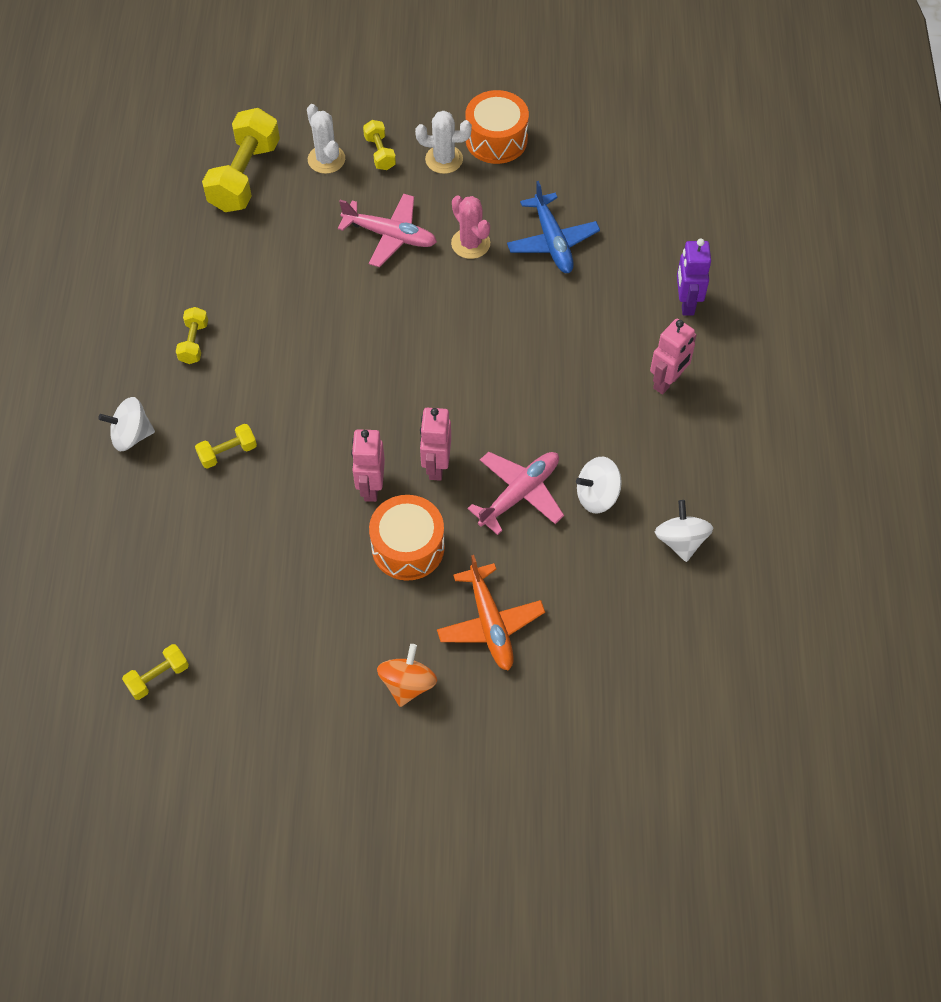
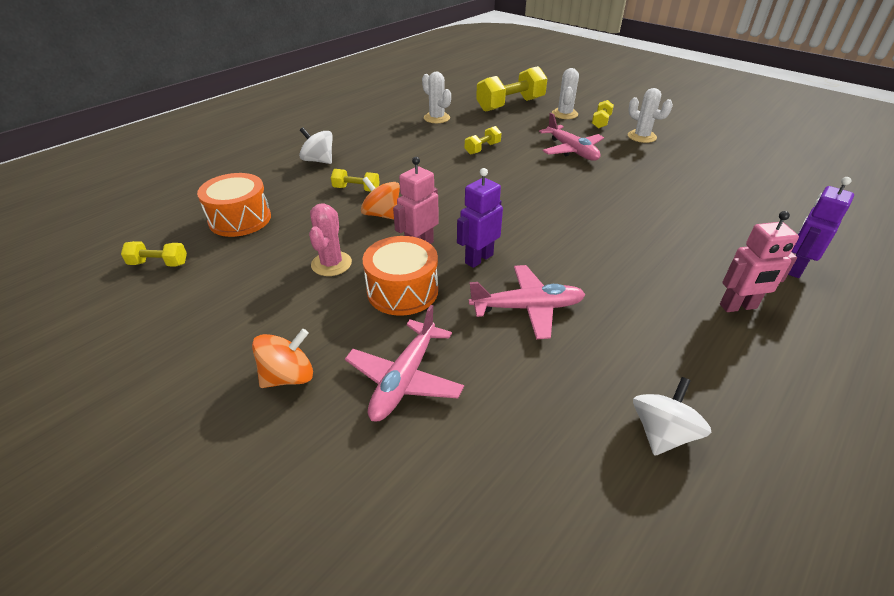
camera: 40 degrees right, 20 degrees down
(182, 263) = (436, 118): none -> white cactus
(194, 342) = (402, 144): yellow dumbbell -> yellow dumbbell (482, 148)
(294, 471) = (382, 214): none -> orange spinning top
(436, 466) = (478, 259): pink robot -> purple robot
(470, 243) = (625, 172): pink cactus -> pink cactus (331, 264)
(490, 624) = (404, 379): orange plane -> pink plane
(496, 139) = (688, 141): orange drum -> orange drum (240, 219)
(552, 241) = (691, 193): blue plane -> none
(597, 495) = (598, 347): white spinning top -> none

